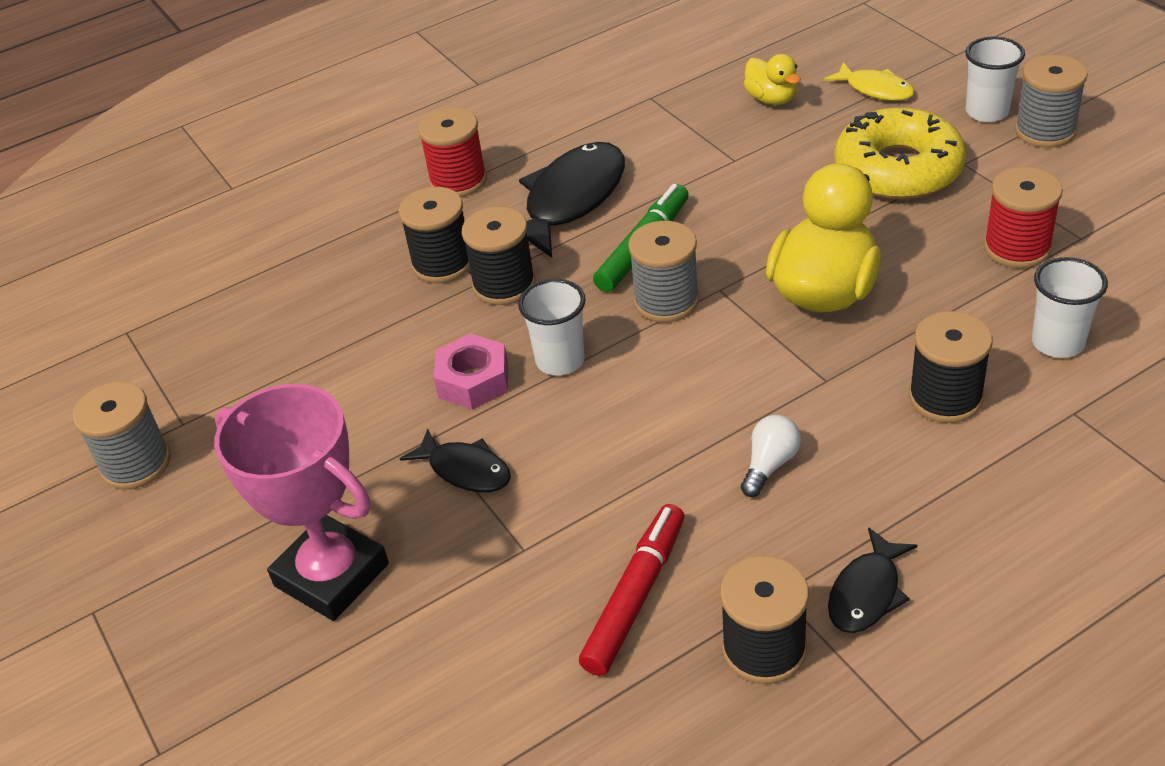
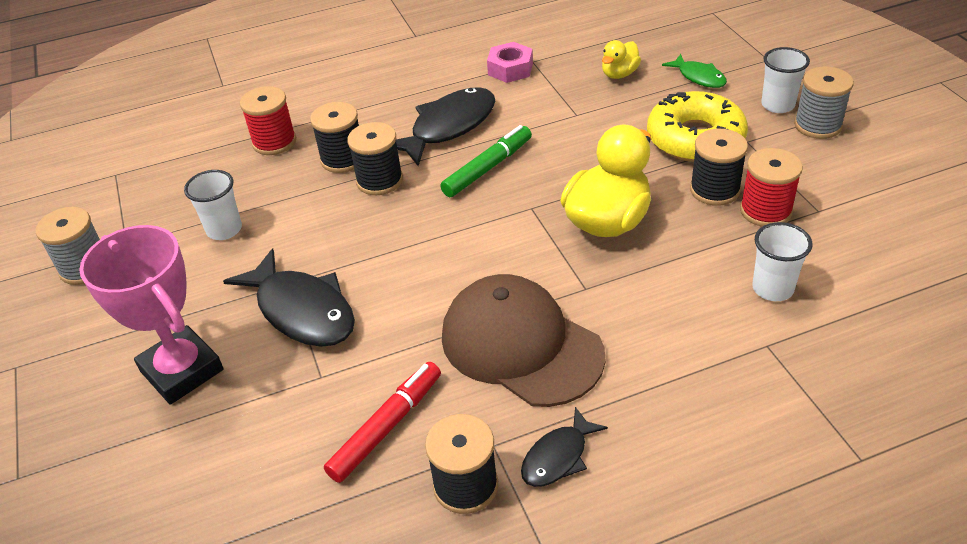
camera: 10 degrees right, 0 degrees up
(458, 181) = (376, 102): red spool -> red spool (274, 142)
(465, 470) = (302, 310): black fish -> black fish, size x1.82
(473, 381) = (332, 246): pink nut -> pink nut (510, 69)
(560, 360) = (398, 242): white cup -> white cup (224, 230)
(666, 301) = (489, 210): grey spool -> none
(770, 465) = (521, 345): white light bulb -> brown cap
(771, 99) = (619, 74): yellow duck -> yellow duck turned 60 degrees clockwise
(875, 89) = (699, 77): yellow fish -> green fish
(945, 397) = (671, 316): black spool -> black spool (714, 190)

